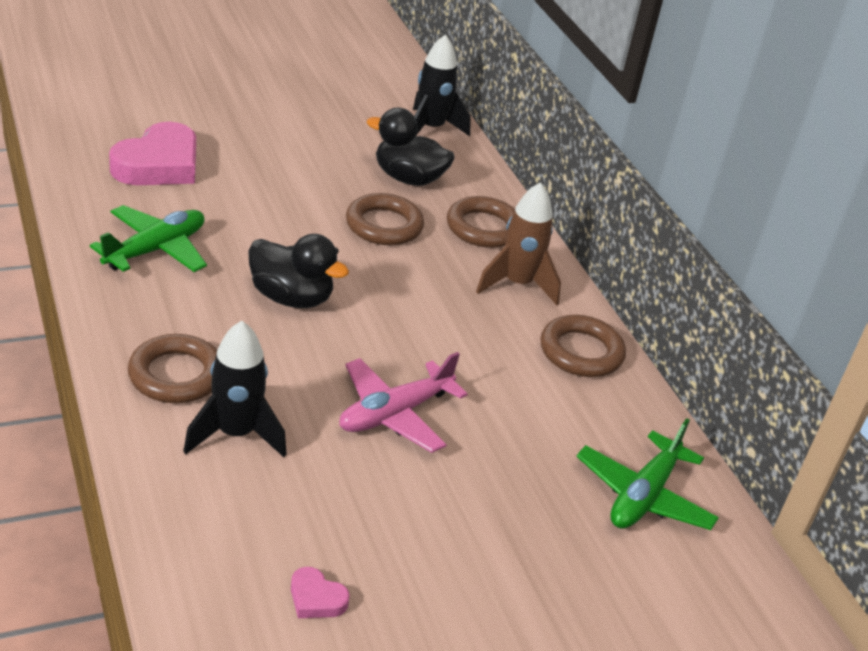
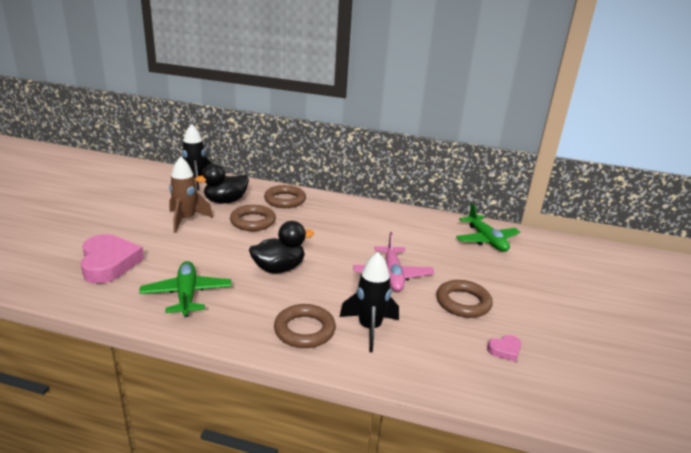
camera: 50 degrees left, 10 degrees down
(517, 284) = (332, 209): brown rocket -> brown rocket (186, 220)
(581, 352) = (390, 215): brown ring -> brown ring (463, 302)

